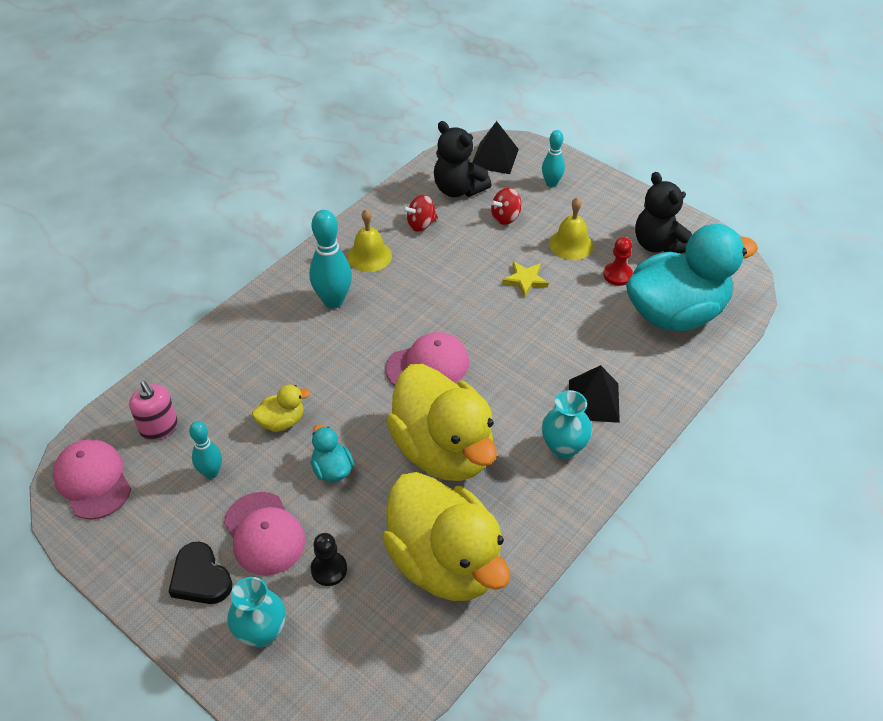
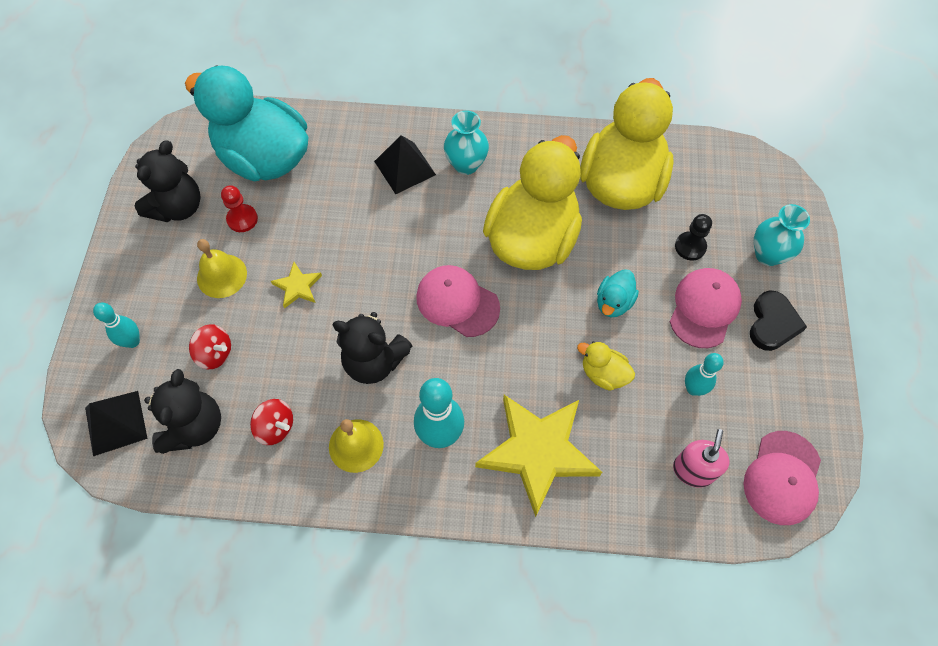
camera: 125 degrees left, 15 degrees up
(267, 346) = (538, 452): none -> yellow star
(423, 293) = (374, 361): none -> black teddy bear

